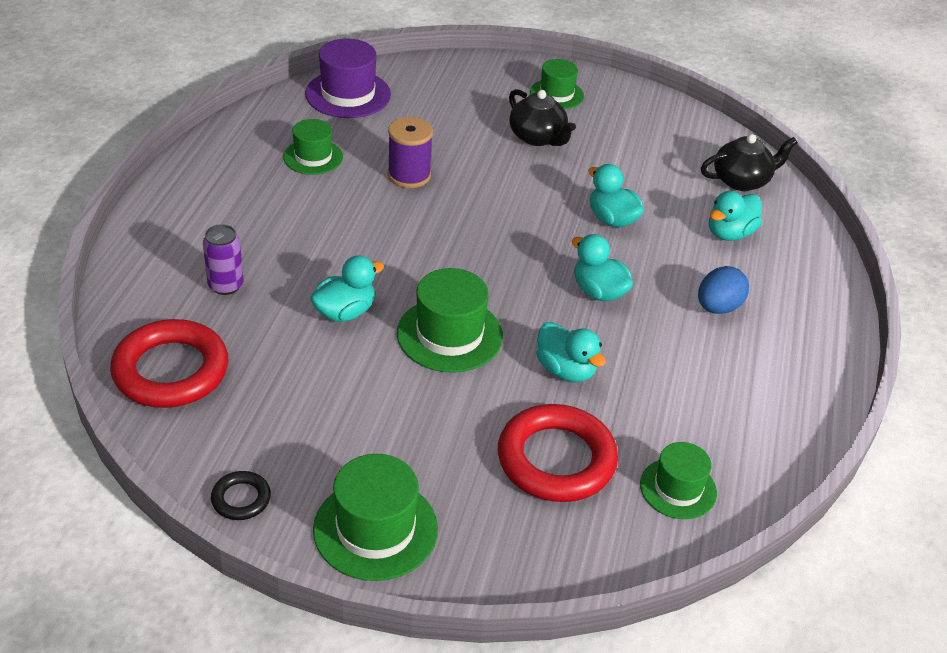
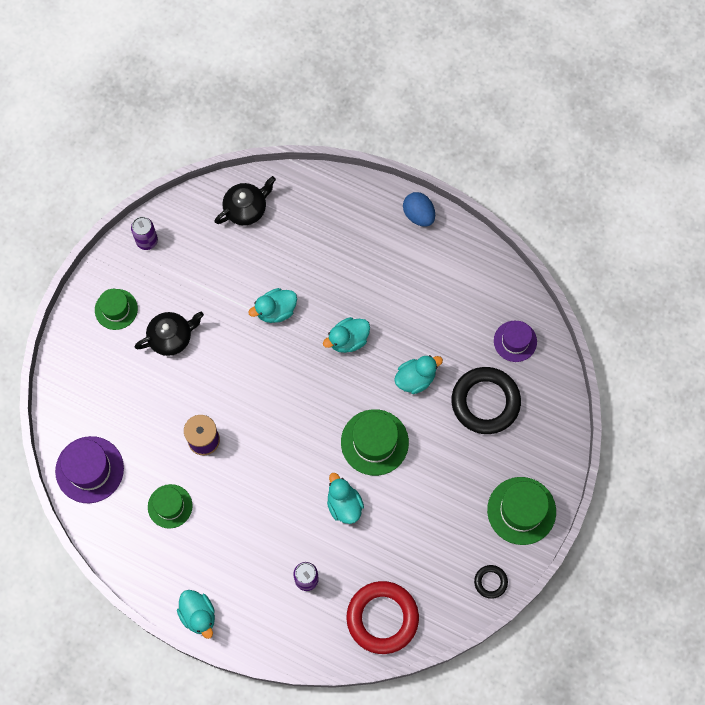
camera: 75 degrees left, 30 degrees up
(556, 459) = (485, 402): red ring -> black ring
(655, 108) = (147, 241): none -> purple can
(678, 488) = (515, 341): green hat -> purple hat
(718, 307) = (373, 270): blue egg -> blue egg (418, 215)
(730, 233) = (302, 237): turquoise duck -> turquoise duck (198, 615)
(742, 180) = (246, 208): black teapot -> black teapot turned 60 degrees clockwise

